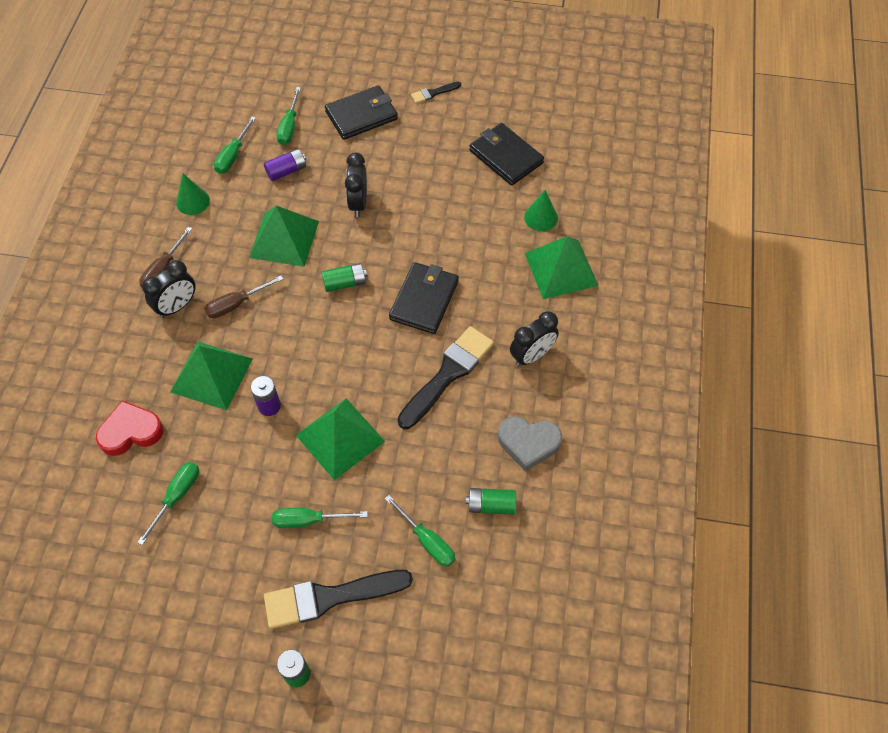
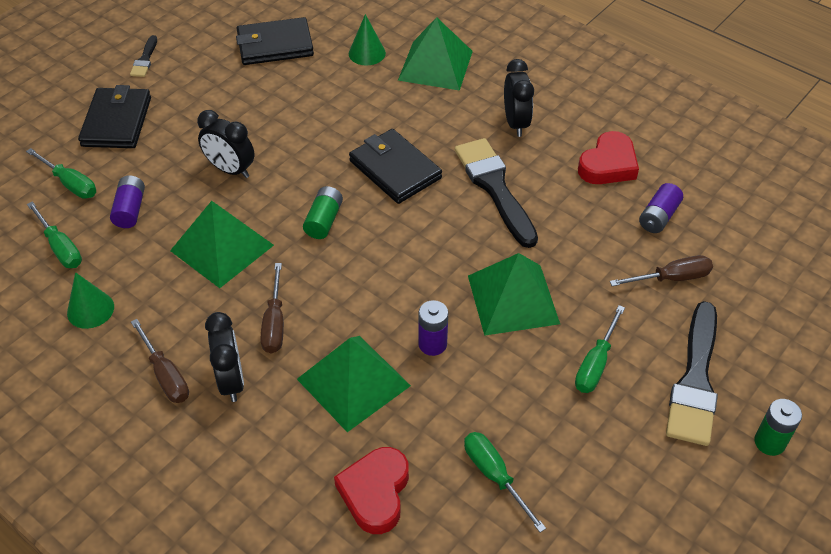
camera: 60 degrees left, 10 degrees down
(427, 541) = (671, 278): green screwdriver -> brown screwdriver
(491, 505) = (658, 217): green battery -> purple battery
(528, 443) = (608, 164): grey heart -> red heart

